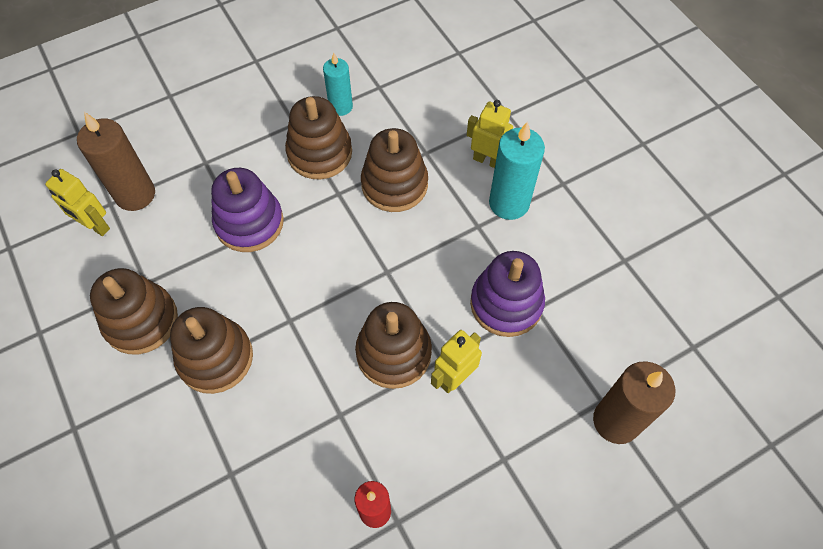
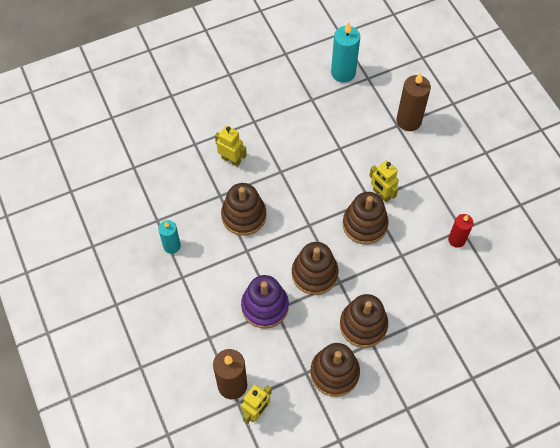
camera: 85 degrees left, 0 degrees up
(319, 153) = (211, 261): brown stacking toy -> brown stacking toy (314, 274)
(488, 160) = (231, 160): yellow robot -> yellow robot turned 90 degrees clockwise
(506, 304) = (336, 163): purple stacking toy -> none
(509, 203) = (266, 152): turquoise candle -> turquoise candle (343, 73)

